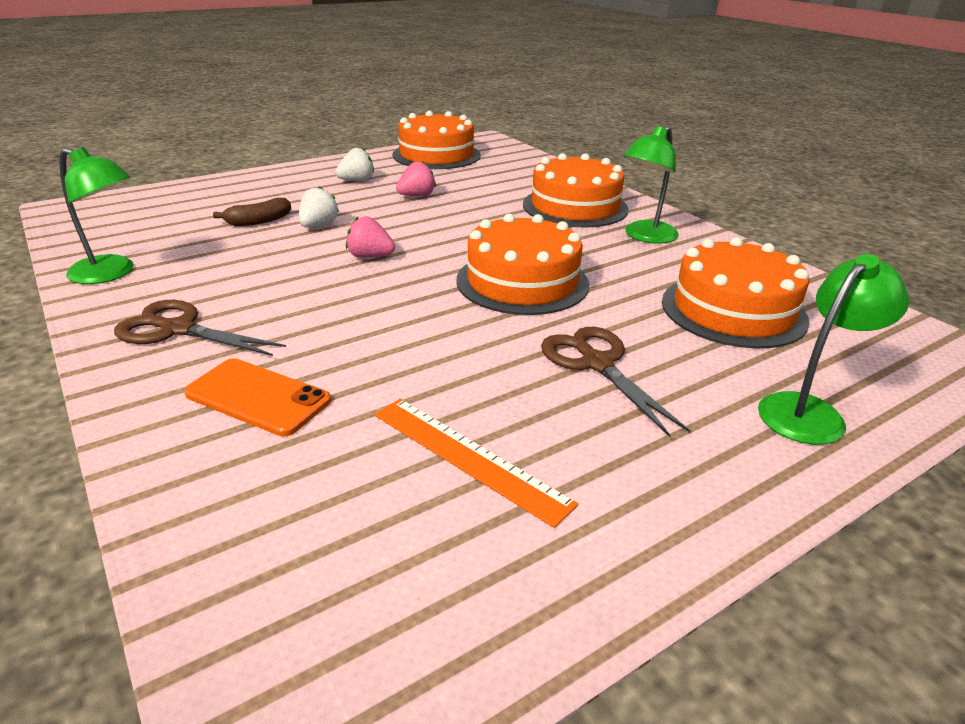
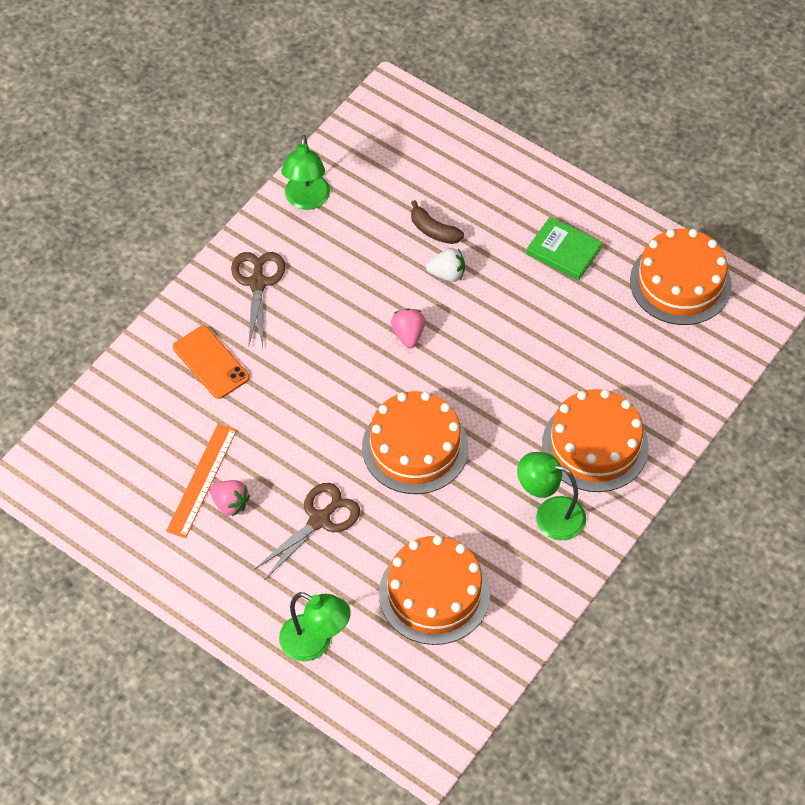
camera: 70 degrees right, 25 degrees up
(258, 397) = (211, 362): orange phone -> orange phone turned 45 degrees counterclockwise
(357, 181) = (563, 251): white strawberry -> green book
(417, 196) = (551, 313): pink strawberry -> pink strawberry (230, 504)

